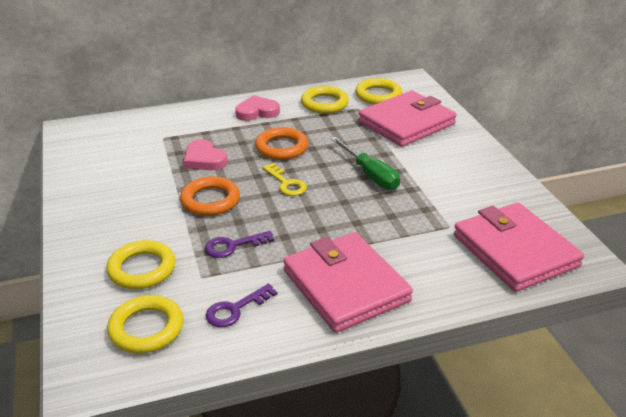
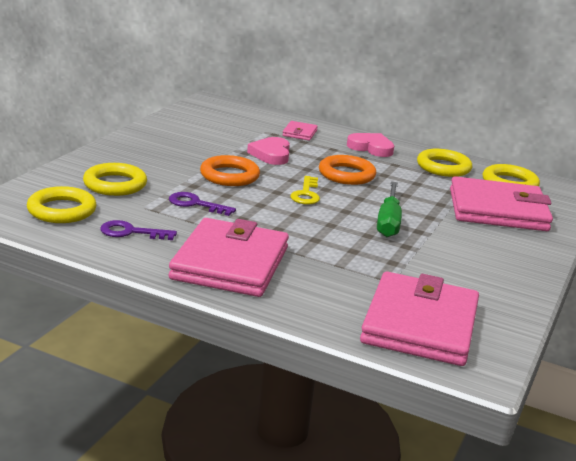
camera: 40 degrees right, 10 degrees down
(189, 125) = (299, 133): none -> pink wallet

